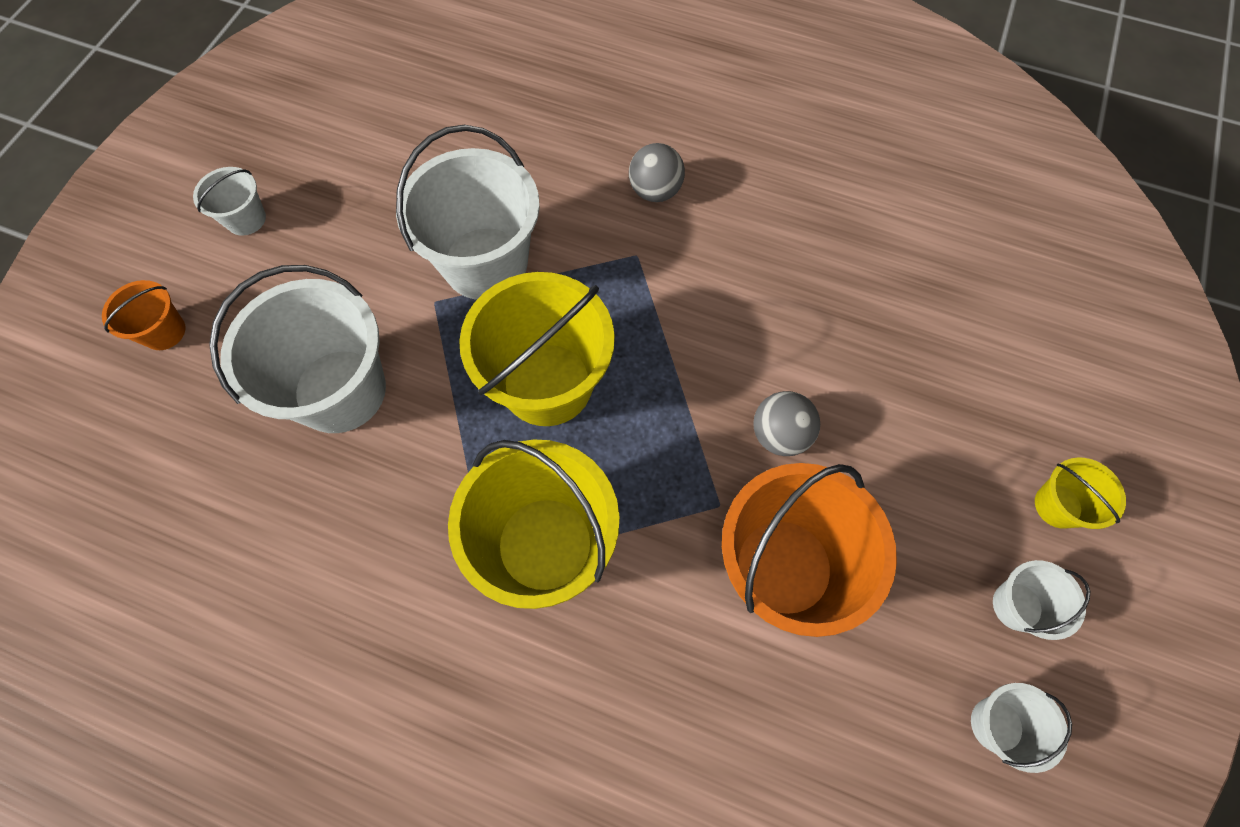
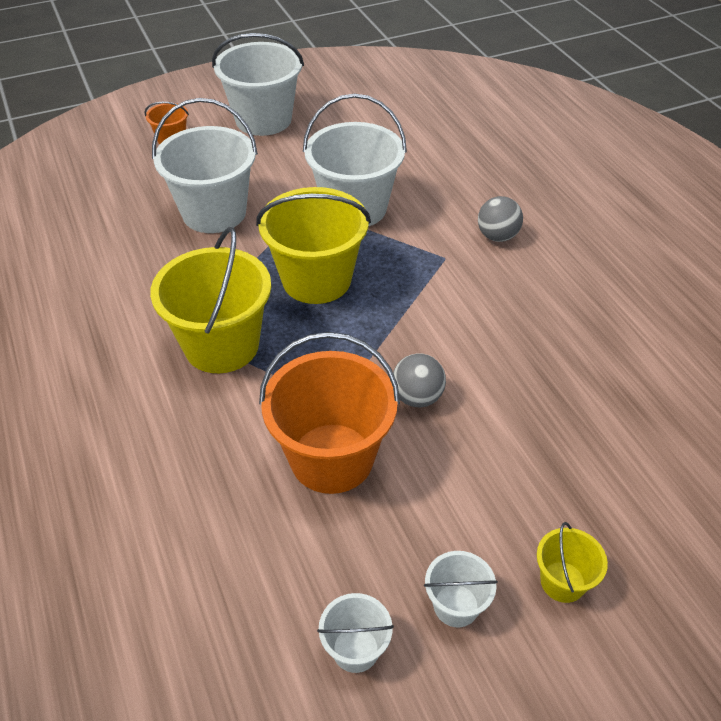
camera: 45 degrees right, 20 degrees down
(246, 219) = (263, 120): white bucket -> white bucket, size x2.10

